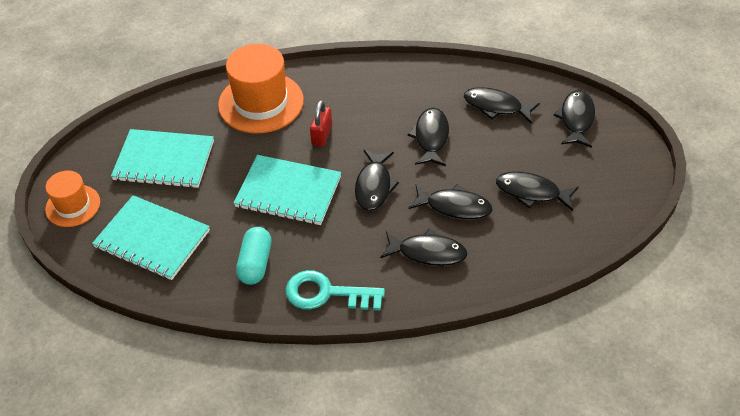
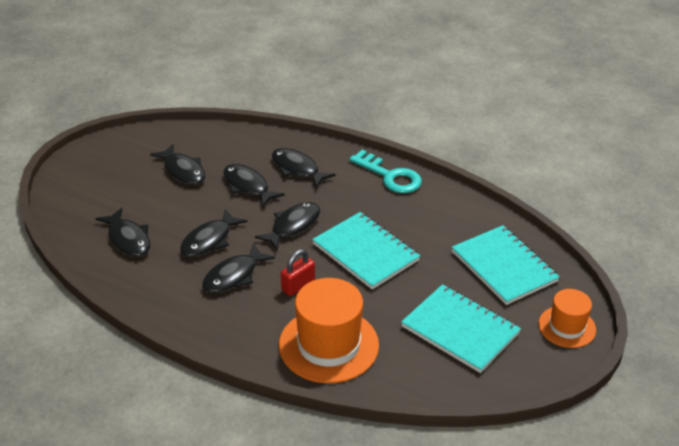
camera: 150 degrees left, 10 degrees down
(255, 263) = (429, 215): turquoise capsule -> none
(576, 119) = (82, 201): black fish -> black fish (233, 276)

